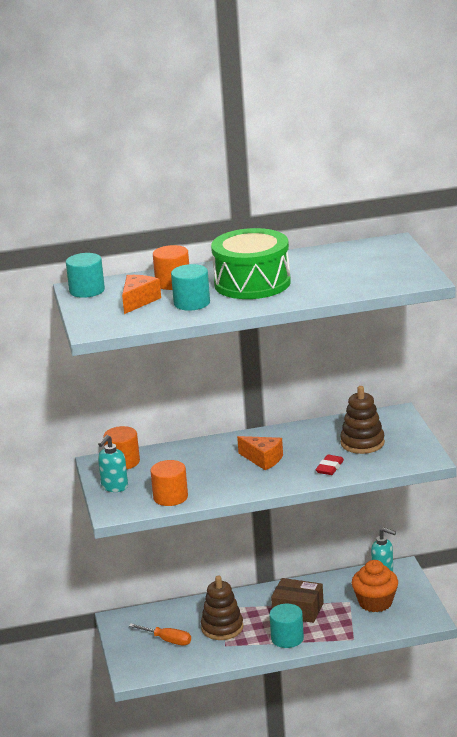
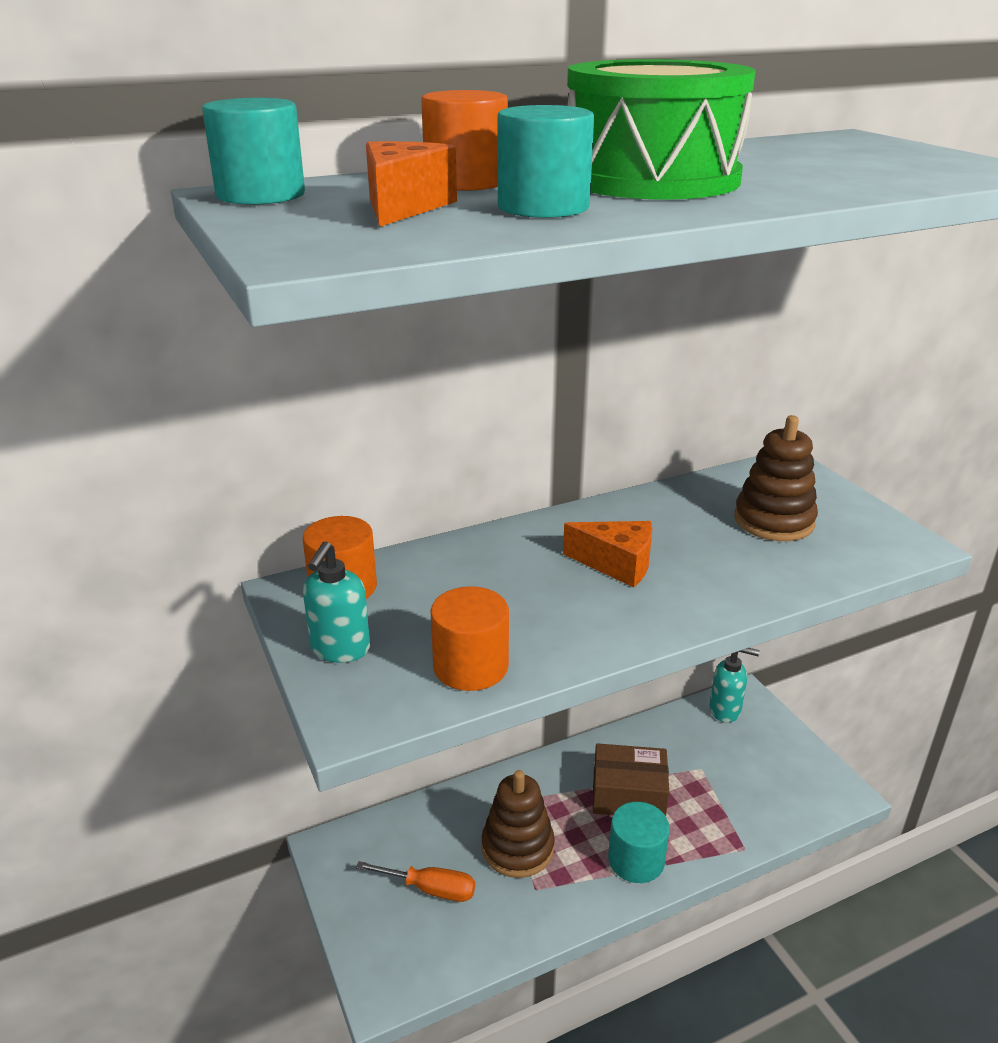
camera: 15 degrees left, 5 degrees up
(329, 468) = (752, 574): red eraser -> none
(375, 602) = (742, 767): orange cupcake -> none

